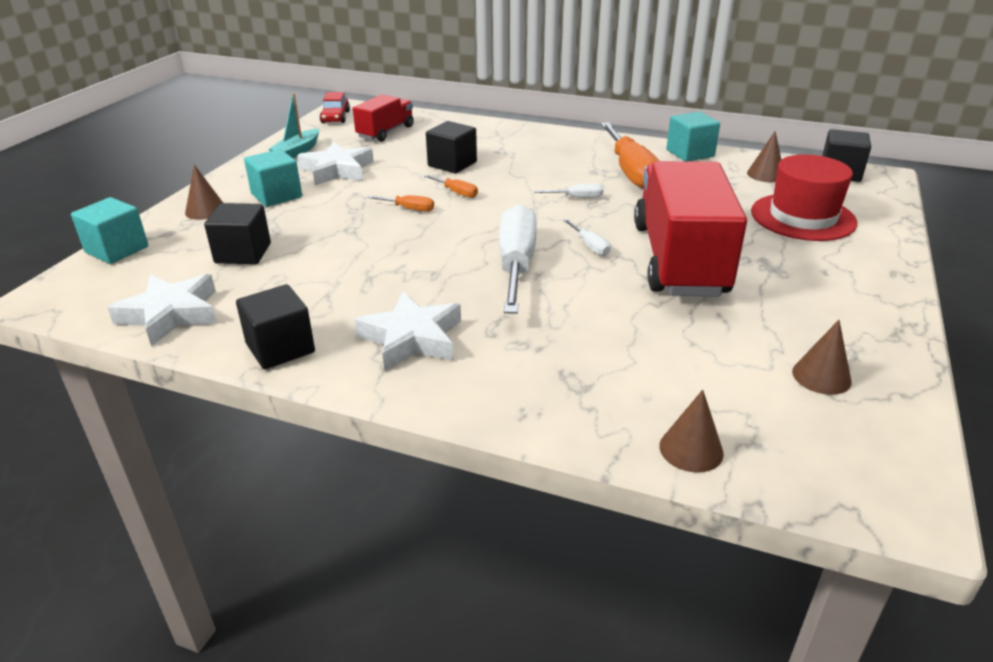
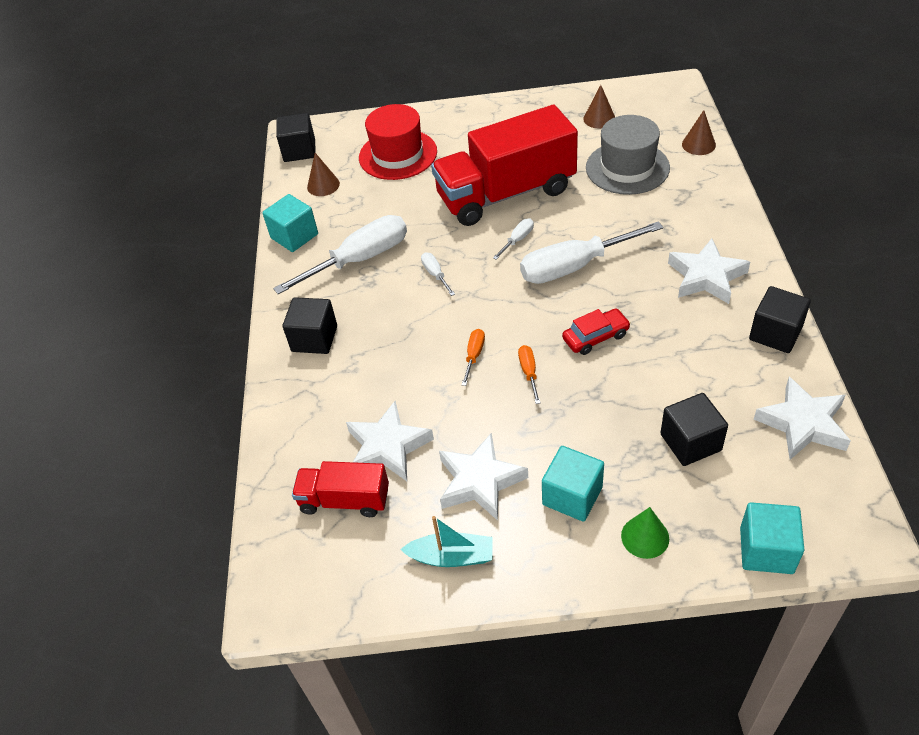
camera: 110 degrees left, 15 degrees up
(205, 210) = (645, 537): brown cone -> green cone
(335, 117) = (314, 592): red car -> red car (595, 337)
(409, 149) = (388, 447): none -> white star
(452, 164) = (409, 390): black cube -> black cube (314, 338)
(631, 172) = (359, 259): orange screwdriver -> white screwdriver
(673, 358) = (627, 168): none -> grey hat

